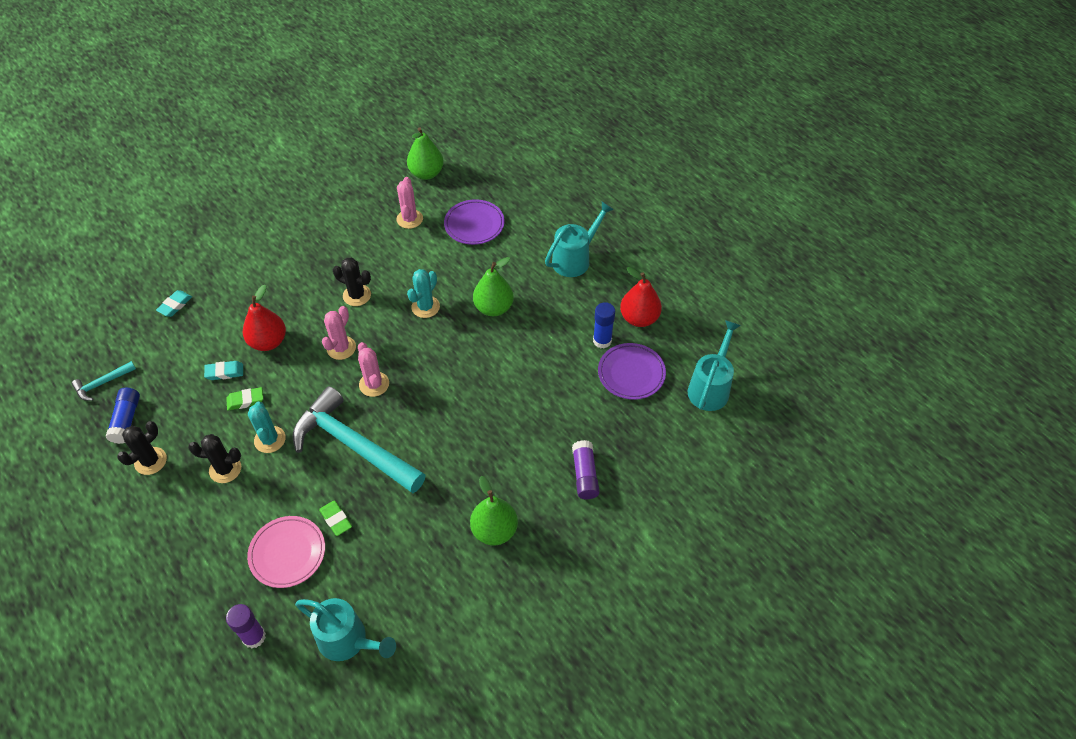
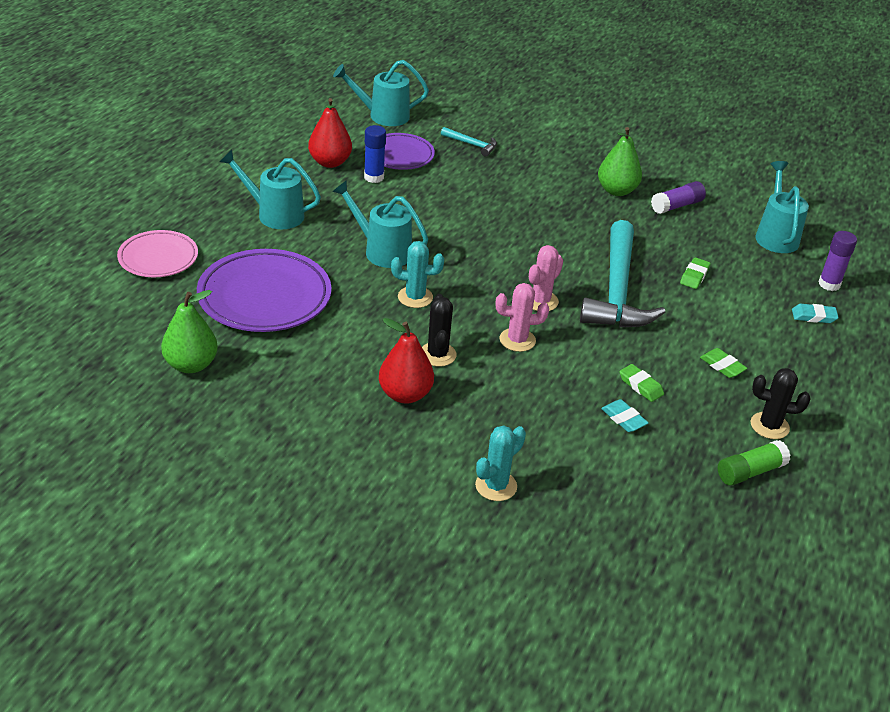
camera: 120 degrees left, 15 degrees down
(102, 384) = (733, 522): turquoise hammer -> turquoise hammer (472, 145)
(126, 420) = (750, 472): blue glue stick -> green glue stick
(175, 305) = (575, 514): turquoise eraser -> turquoise eraser (813, 316)
(225, 469) = (722, 366): black cactus -> green eraser
(268, 342) = (556, 401): red pear -> red pear (405, 394)
(270, 439) = (664, 348): turquoise cactus -> turquoise cactus (496, 486)
(287, 553) = (750, 292): pink plate -> pink plate (158, 258)
(409, 219) = (286, 353): pink cactus -> none
(474, 225) = (264, 297): purple plate -> purple plate, size x1.64
(493, 308) = (381, 250): green pear -> turquoise watering can
(585, 475) = (524, 159): purple glue stick -> purple glue stick (676, 206)

